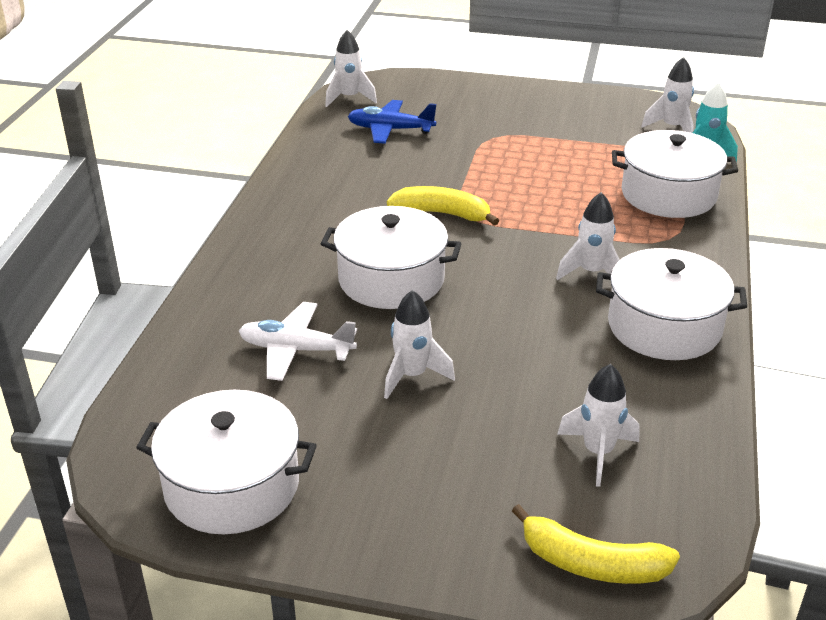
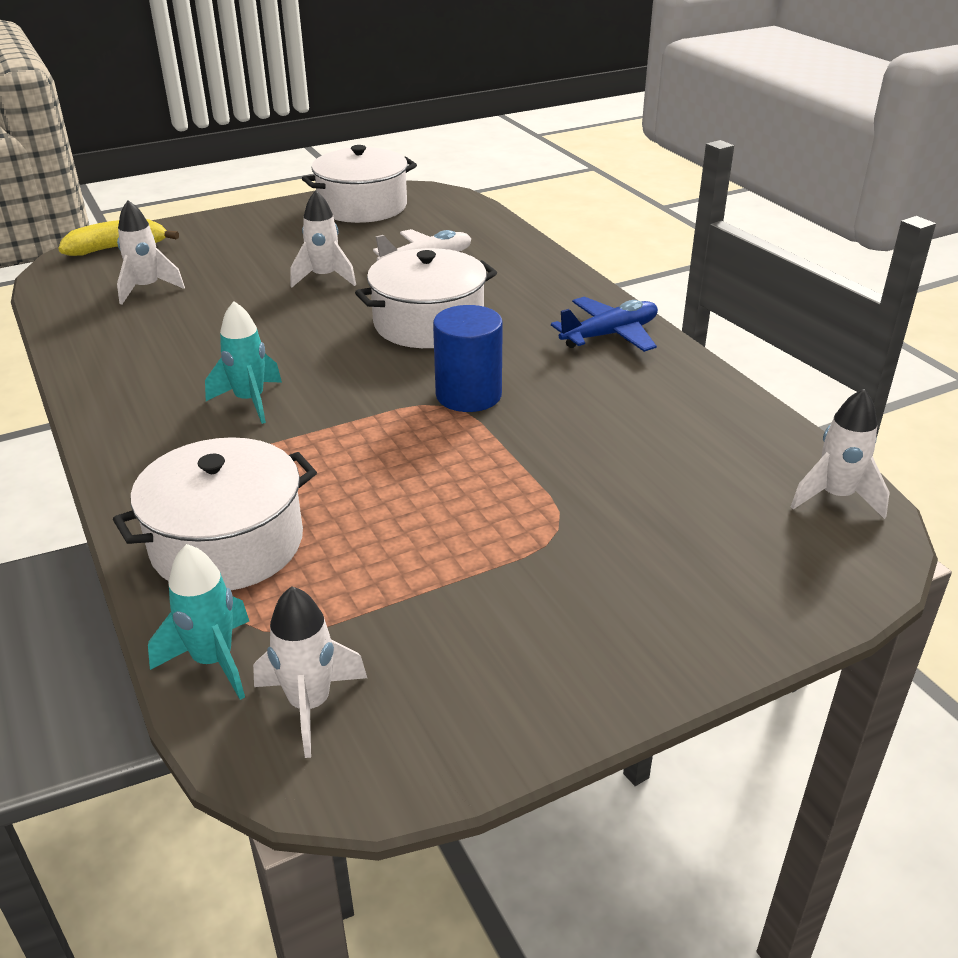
camera: 140 degrees right, 0 degrees up
(390, 130) = (693, 471): blue plane -> blue plane (609, 335)
(442, 214) = (468, 395): yellow banana -> blue cylinder
(591, 273) = (250, 401): white rocket -> turquoise rocket
(664, 327) = (141, 382): white pot -> none

